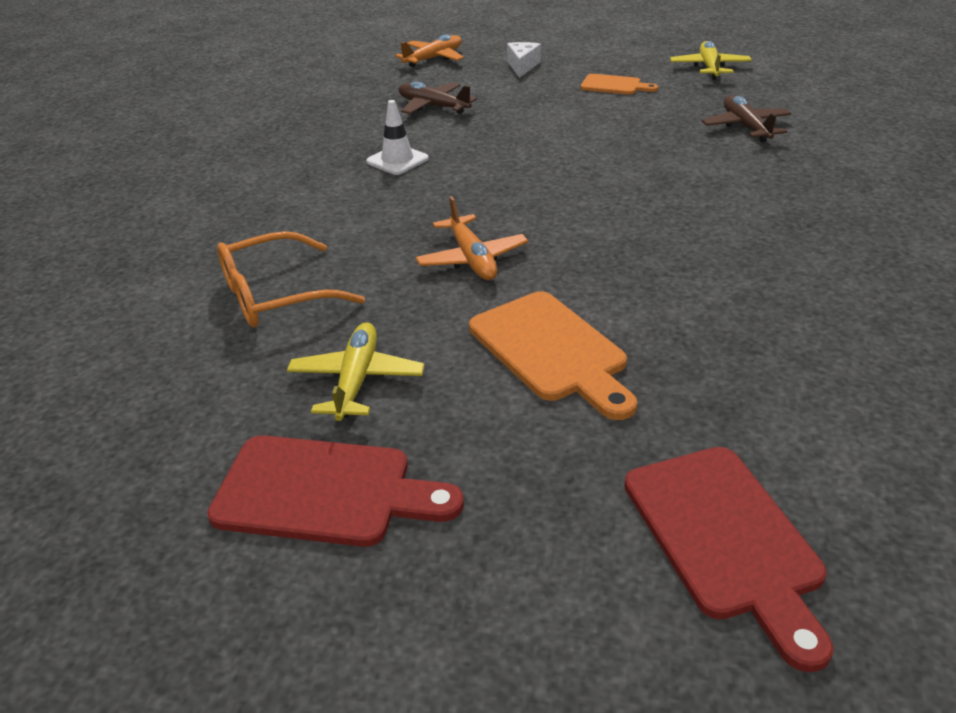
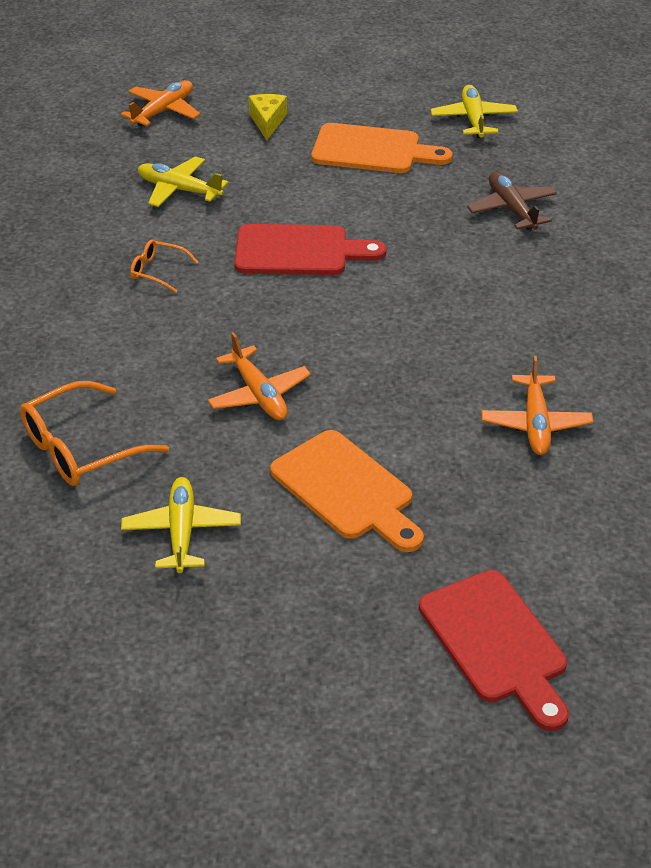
camera: 10 degrees left, 5 degrees up
(324, 492) = (181, 634): red cutting board -> red cutting board (299, 251)
(397, 160) = (157, 271): white traffic cone -> orange glasses
(433, 106) = (179, 190): brown plane -> yellow plane
(522, 66) = (267, 122): white cheese -> yellow cheese
(614, 85) = (372, 150): orange cutting board -> orange cutting board, size x1.68
(774, 300) = (535, 424): none -> orange plane

